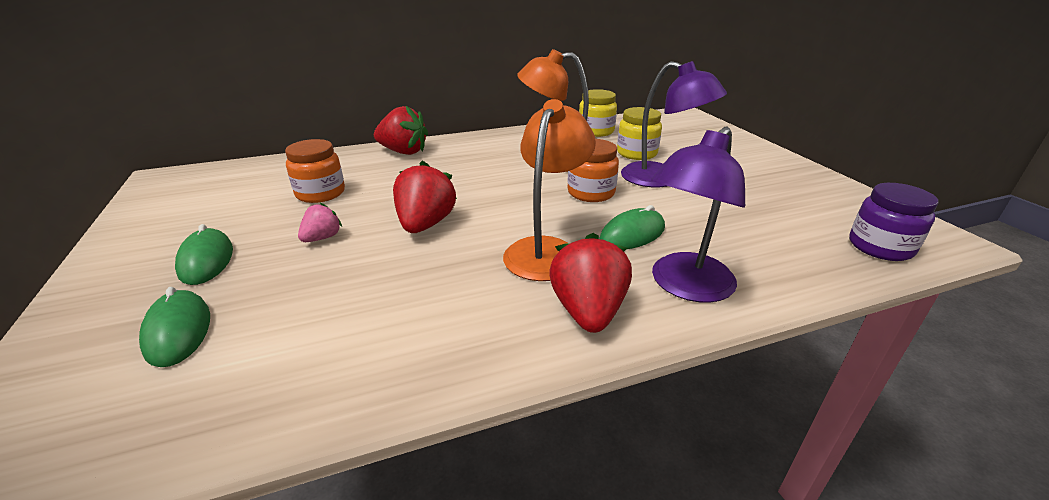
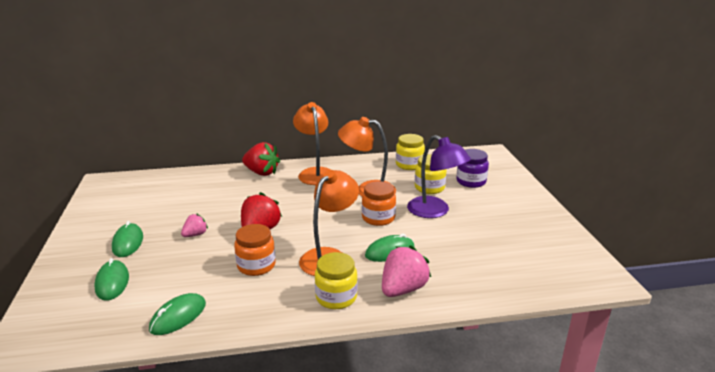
camera: 10 degrees right, 5 degrees down
(315, 382) = (178, 317): none -> green mouse
(320, 193) = (199, 202): orange jar -> orange jar (256, 266)
(478, 147) = (315, 173): none -> orange lamp
(588, 311) = (336, 297): red strawberry -> yellow jar
(685, 286) = (403, 289): purple lamp -> pink strawberry
(880, 247) = (553, 278): purple jar -> purple jar (471, 181)

